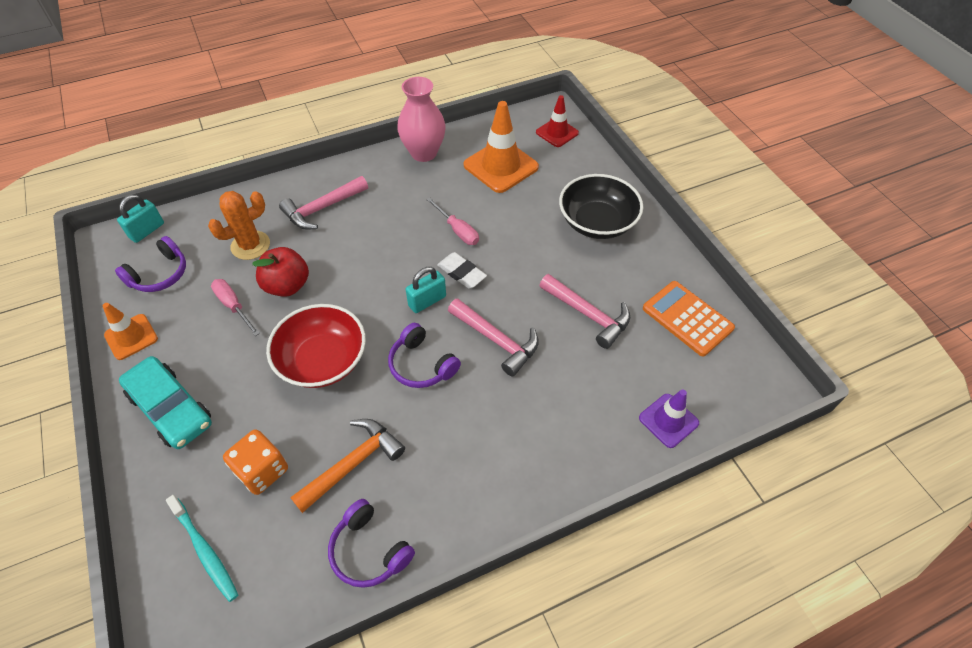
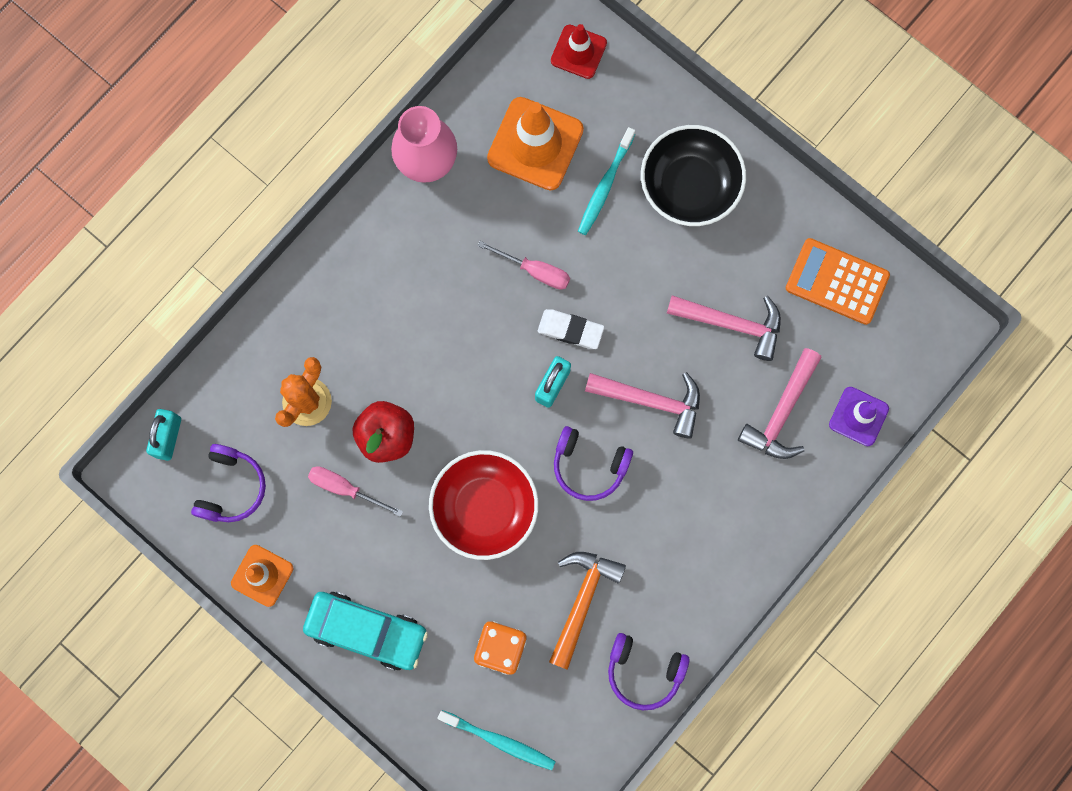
camera: 25 degrees left, 25 degrees up
(322, 209) = (355, 310): pink hammer -> pink hammer (781, 413)
(535, 202) = (605, 186): none -> turquoise toothbrush

